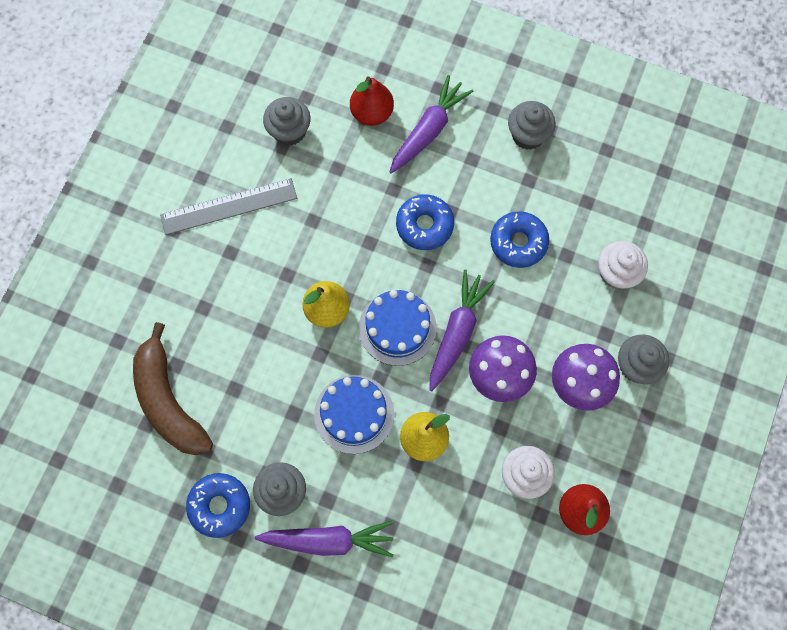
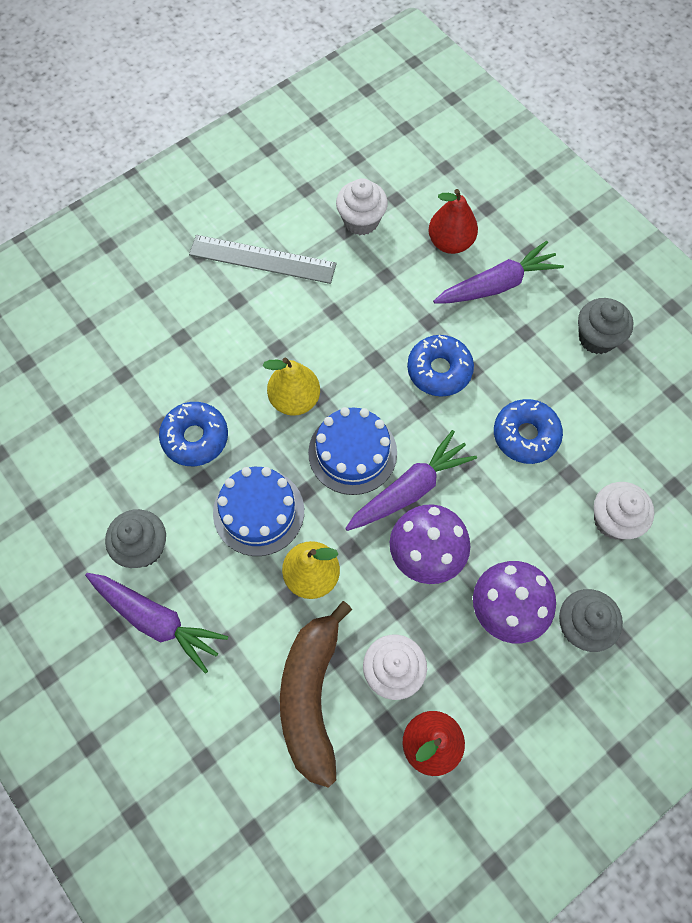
camera: 30 degrees right, 5 degrees down
(169, 401) = (95, 403): brown banana -> brown banana (311, 696)
(220, 506) = (77, 526): blue donut -> blue donut (195, 438)
(289, 131) = (361, 221): grey cupcake -> white cupcake

